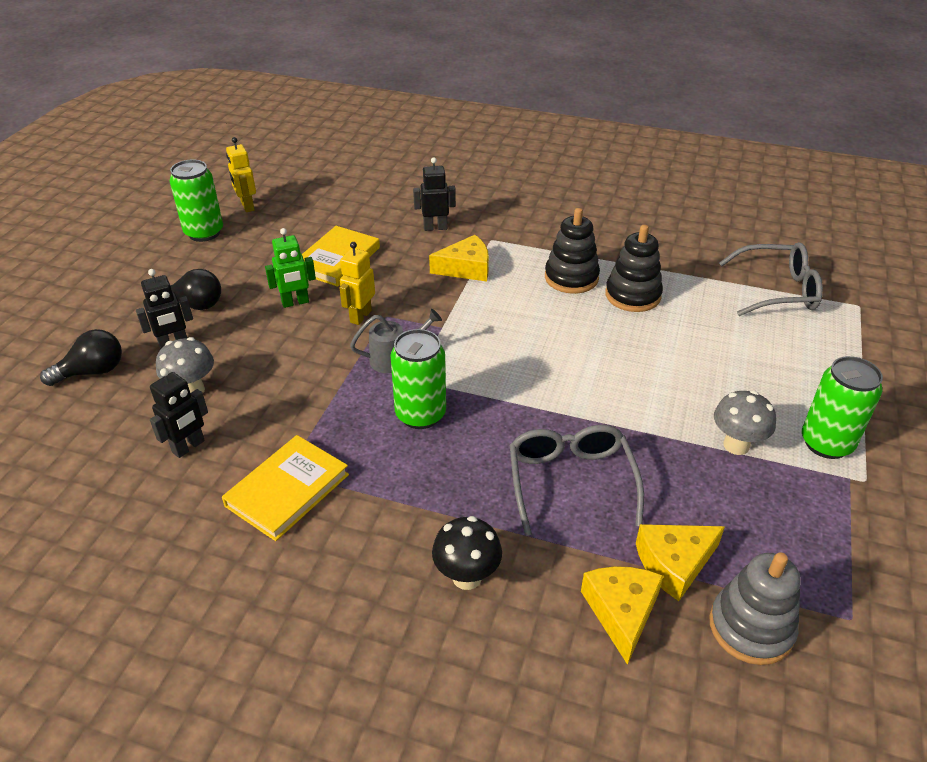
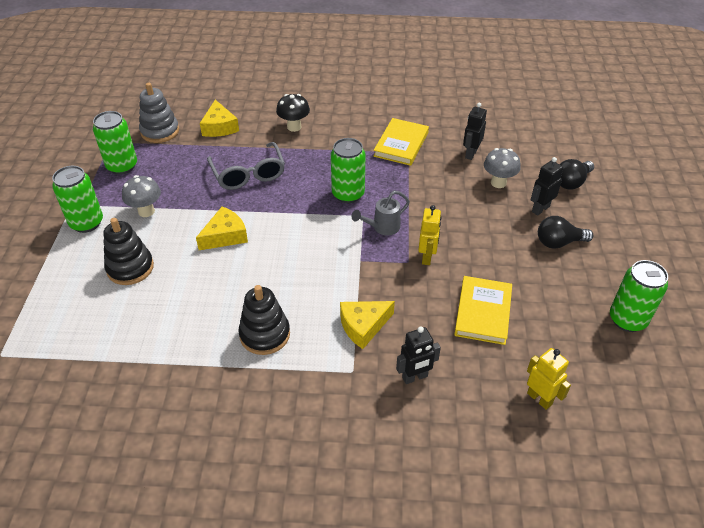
camera: 165 degrees right, 5 degrees up
(247, 206) = (624, 367): yellow robot -> yellow robot (539, 398)
(295, 302) = (485, 260): green robot -> none
(632, 295) = (208, 324): black stacking toy -> black stacking toy (130, 268)
(674, 563) = (193, 148): yellow cheese -> yellow cheese (225, 236)
(778, 290) = (71, 359): grey glasses -> none
(805, 546) = (122, 166): none -> green can

